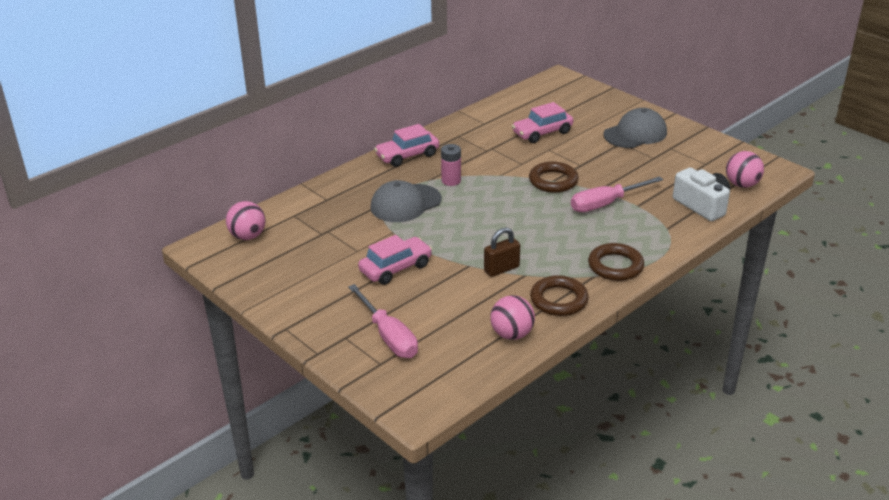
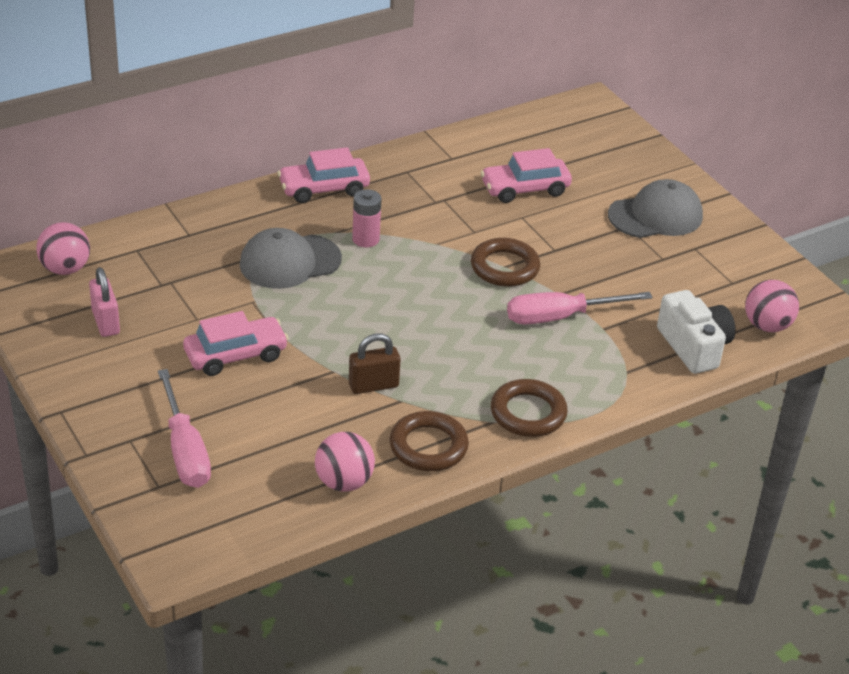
camera: 10 degrees right, 5 degrees up
(292, 264) = (106, 322): none -> pink padlock

